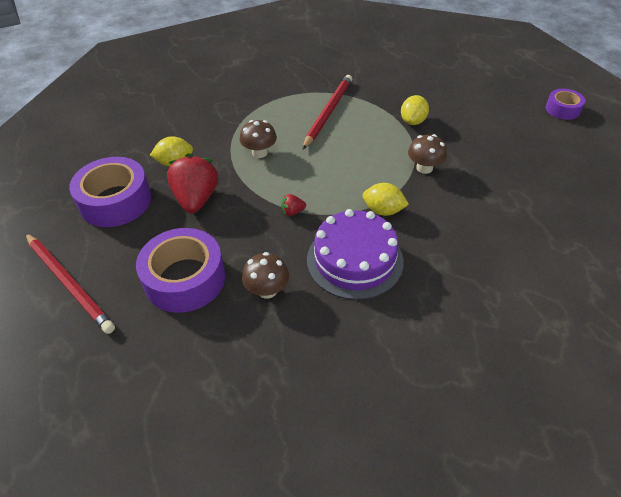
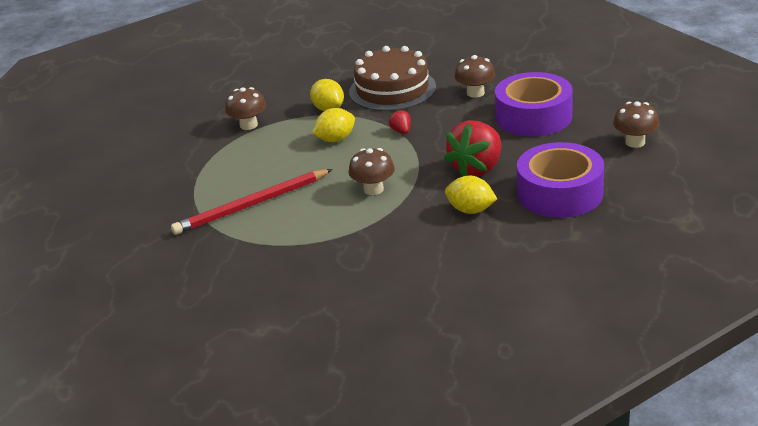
camera: 140 degrees left, 15 degrees down
(69, 283) = (635, 142): red pencil -> brown mushroom
(292, 212) = (401, 131): red strawberry -> red strawberry turned 135 degrees counterclockwise
(354, 260) = (392, 89): purple cake -> brown cake
(413, 121) = (189, 165): yellow lemon -> yellow lemon (335, 139)
(562, 109) = (51, 127): purple tape -> none

